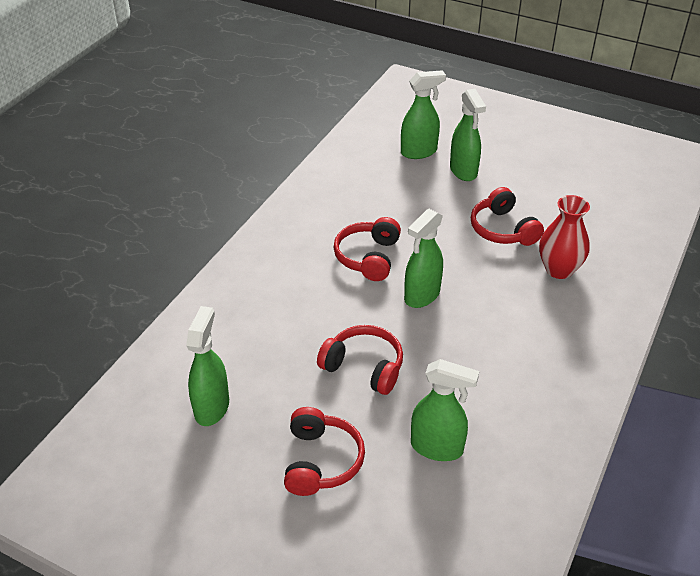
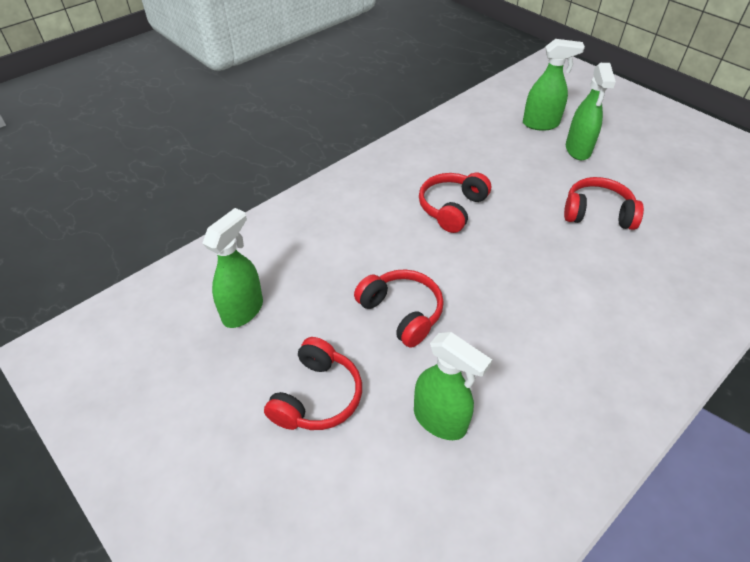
camera: 20 degrees right, 5 degrees up
(421, 295) = (489, 257): green spray bottle -> none
(502, 229) = (597, 213): red headphones -> red headphones turned 105 degrees clockwise
(559, 269) = (644, 267): red vase -> none

